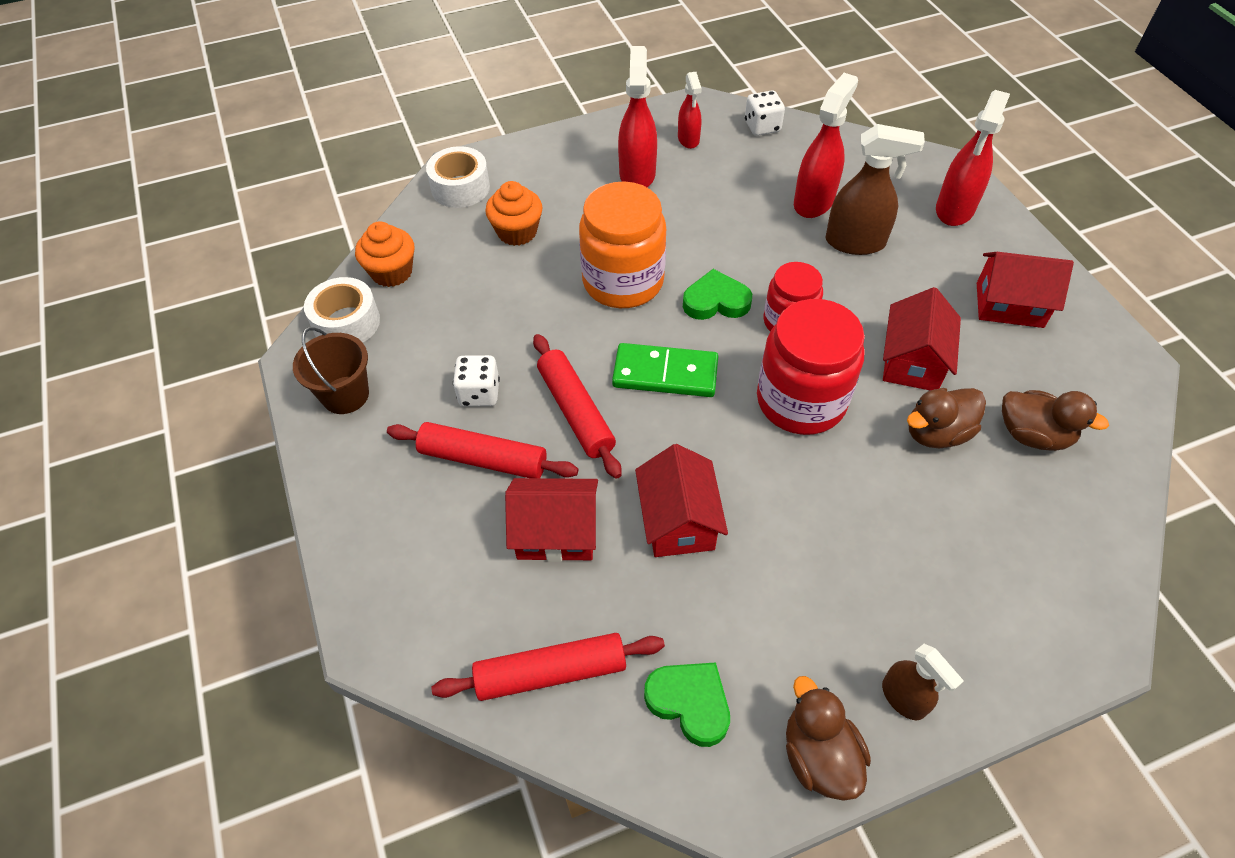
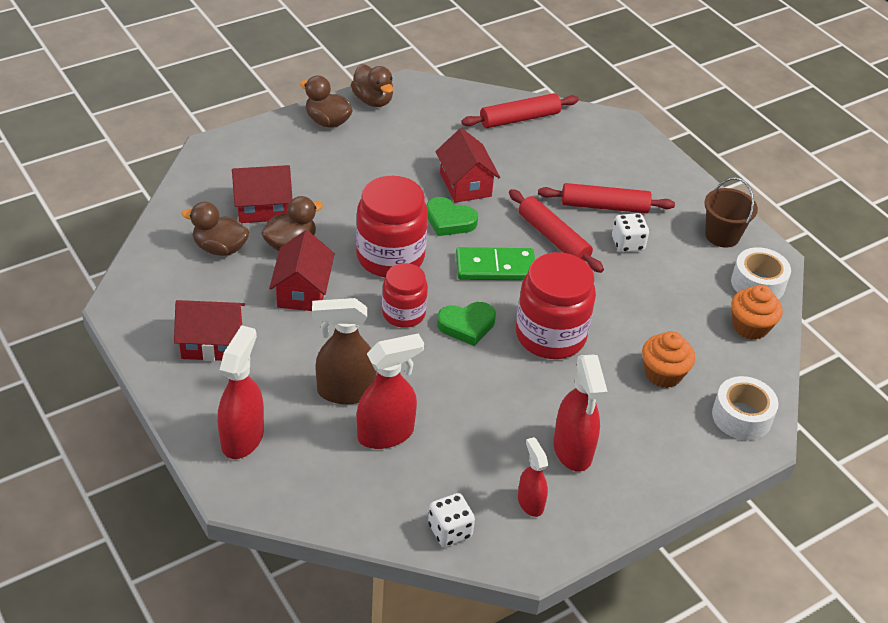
camera: 165 degrees right, 10 degrees down
(556, 533) = (540, 173): red house -> red house (263, 208)
(623, 281) = (550, 335): orange jar -> red jar
(689, 703) = (442, 113): green heart -> green heart (449, 221)
(814, 201) = (386, 434): red spray bottle -> red spray bottle turned 135 degrees counterclockwise
(903, 698) = (327, 121): brown spray bottle -> brown duck

